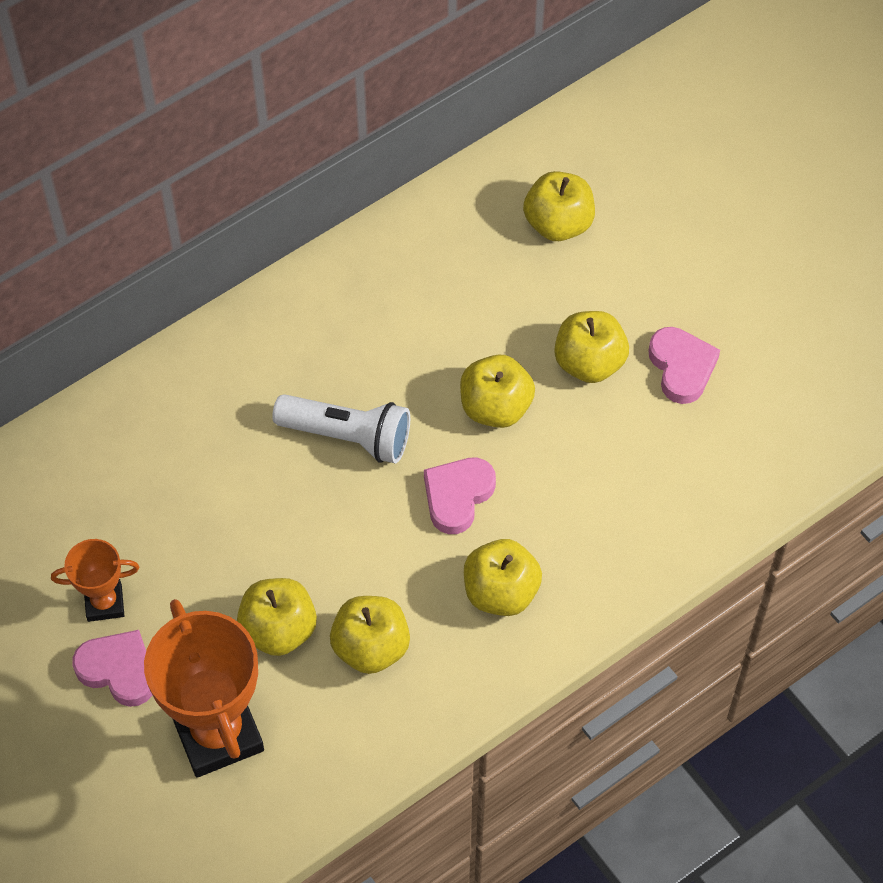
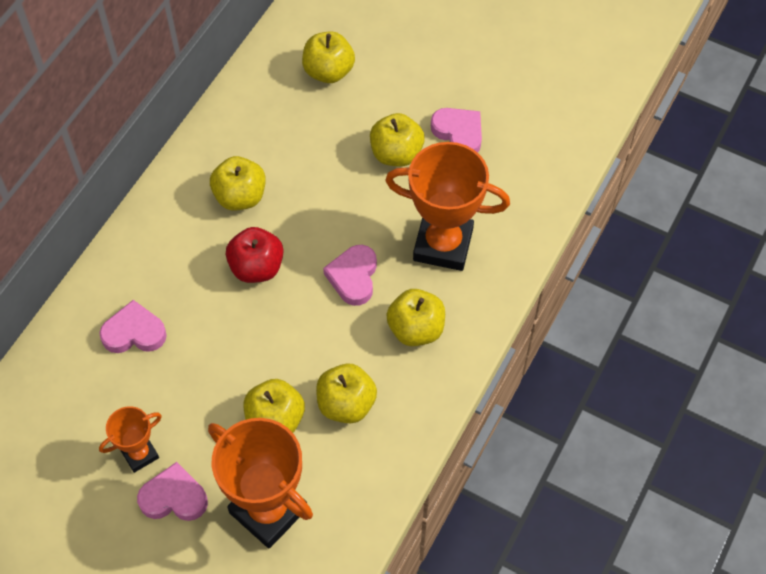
camera: 25 degrees left, 0 degrees up
(167, 456) = (134, 332): none -> pink heart
(347, 436) = (256, 267): white flashlight -> red apple
(495, 407) = (348, 207): yellow apple -> yellow apple (240, 196)
(588, 501) = (443, 245): none -> orange trophy

